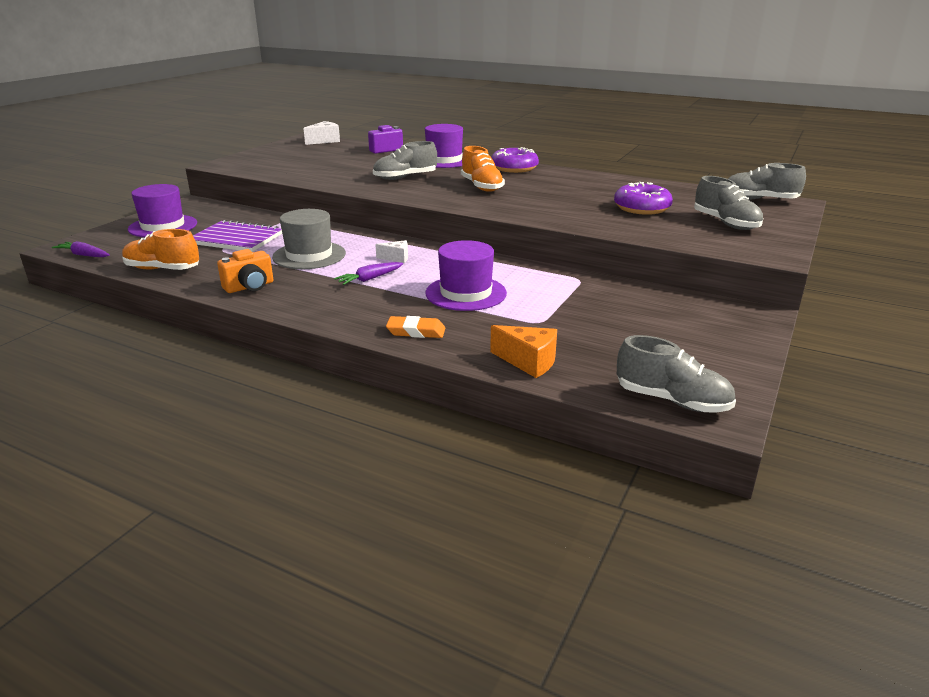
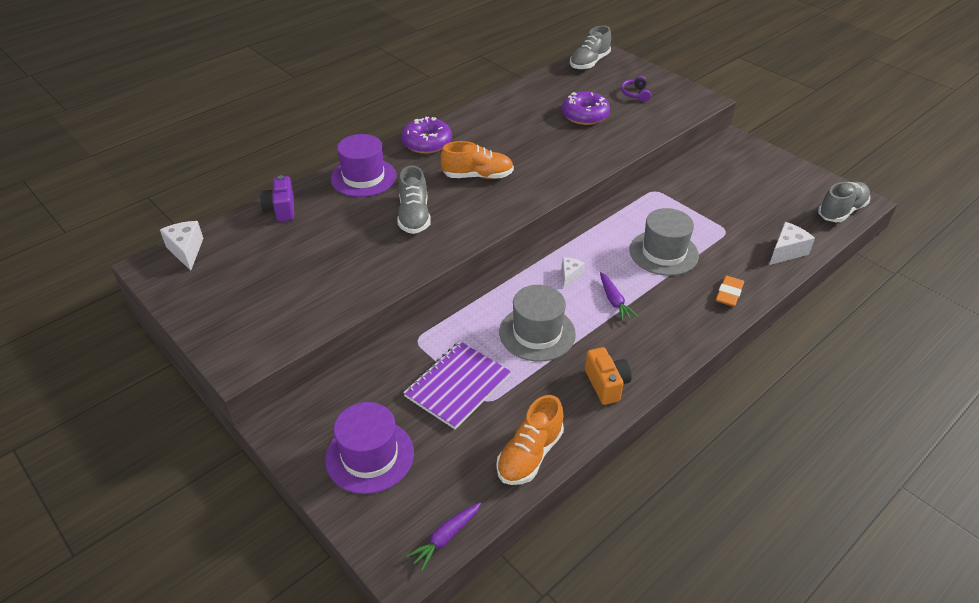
camera: 70 degrees left, 15 degrees up
(466, 293) = (663, 253): purple hat -> grey hat
(528, 362) = (786, 251): orange cheese -> white cheese
(725, 223) = (635, 94): grey shoe -> purple headphones

